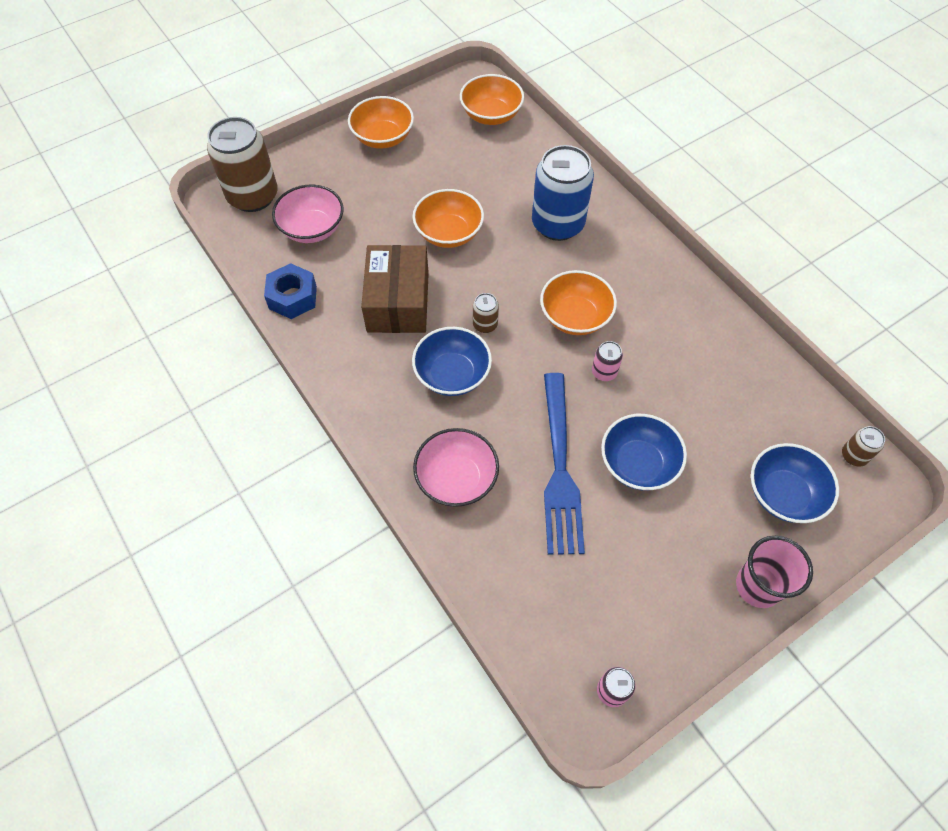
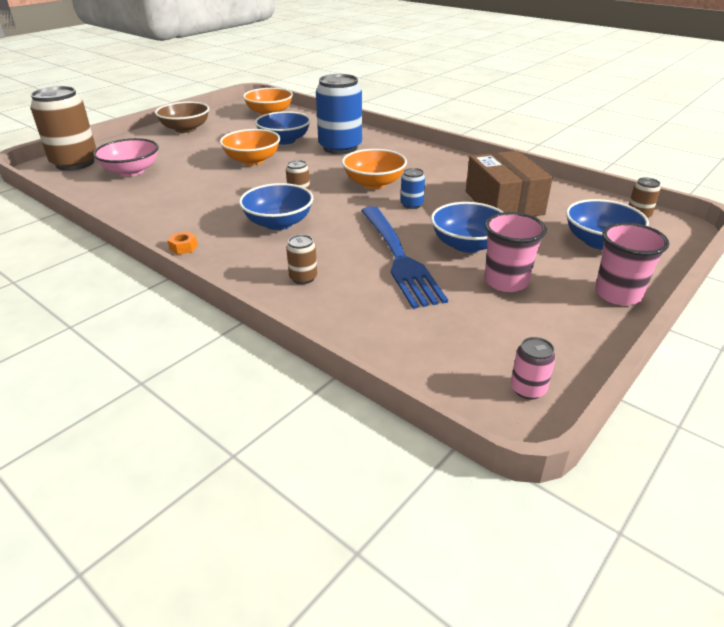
camera: 15 degrees left, 25 degrees down
(293, 297) = (117, 204): blue nut -> none
(350, 397) = (183, 247): none -> orange nut
(383, 137) = (185, 129): orange bowl -> brown bowl
(398, 302) = (217, 195): brown box -> brown box (504, 203)
(456, 479) = (303, 278): pink bowl -> brown can
(495, 192) = (284, 140): none -> blue bowl
(604, 372) = (411, 205): pink can -> blue can
(654, 536) = (506, 281): none -> pink cup

